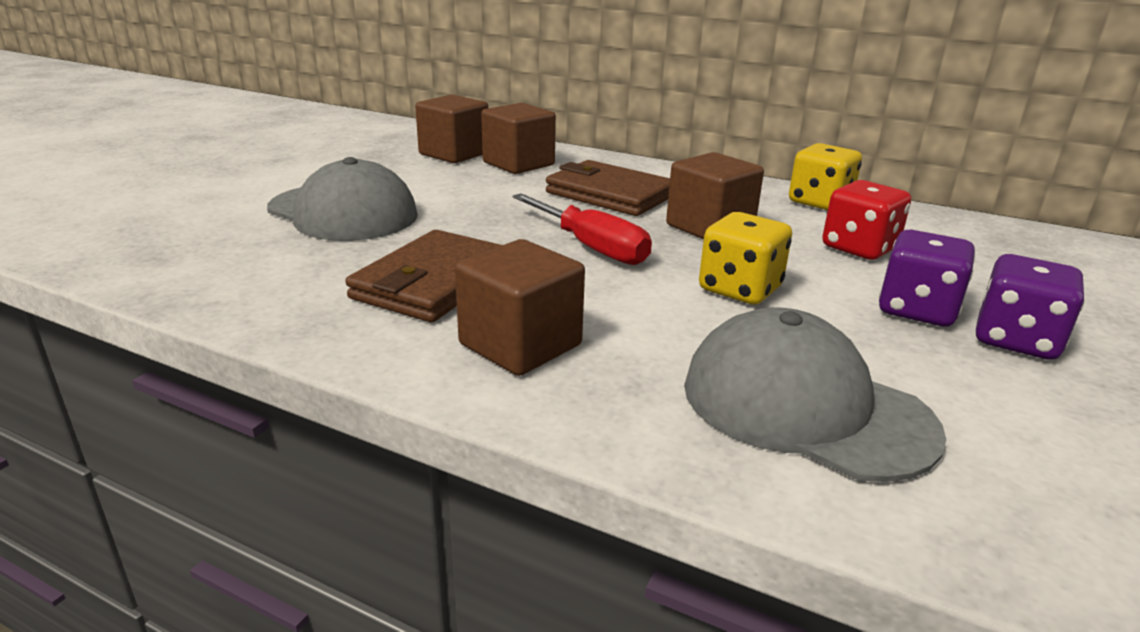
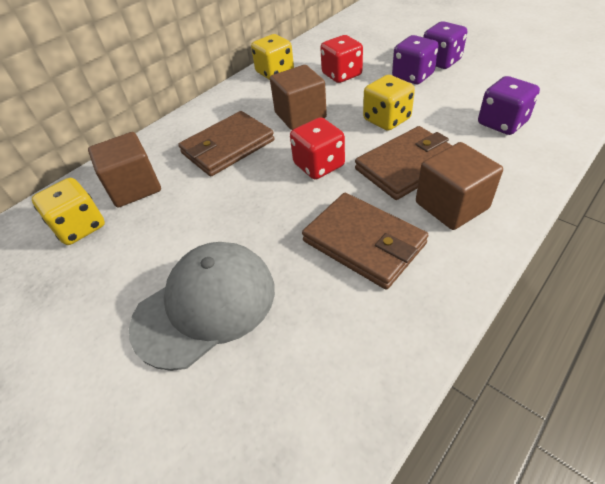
camera: 70 degrees left, 20 degrees up
(454, 154) = (80, 227): brown cube -> yellow dice
(590, 247) = (319, 165): red screwdriver -> red dice
(613, 309) = (407, 166): none -> brown wallet
(804, 407) = (502, 123): grey cap -> purple dice

